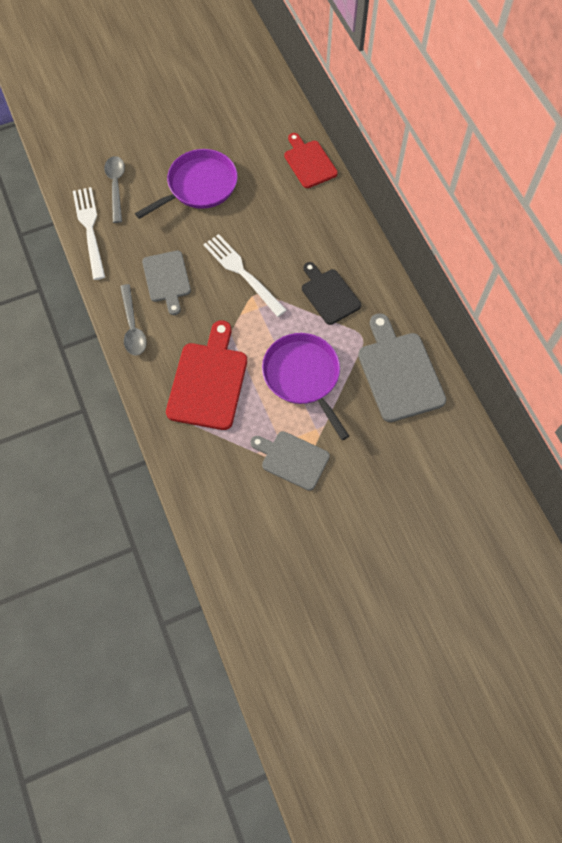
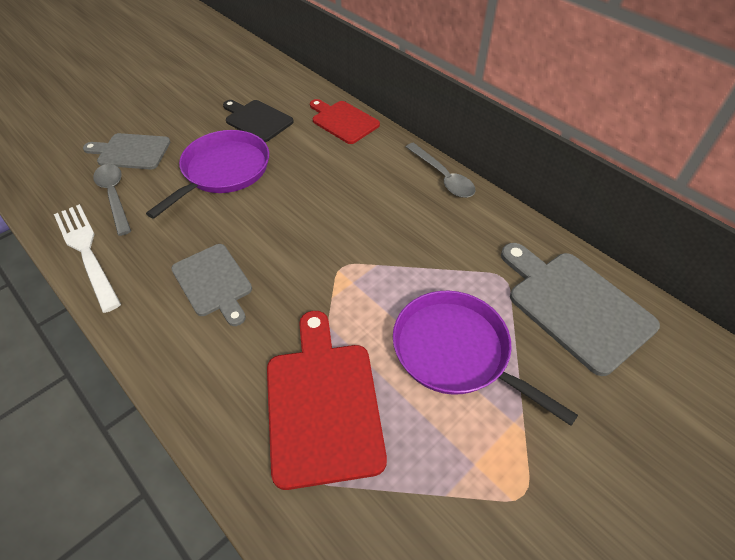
camera: 20 degrees left, 15 degrees down
(133, 327) = (179, 360): grey spoon -> grey spoon (443, 177)
(242, 272) = (313, 247): white fork -> none
(292, 459) = (506, 485): grey cutting board -> grey cutting board (131, 151)
(329, 294) = (435, 241): black cutting board -> black cutting board (257, 120)

